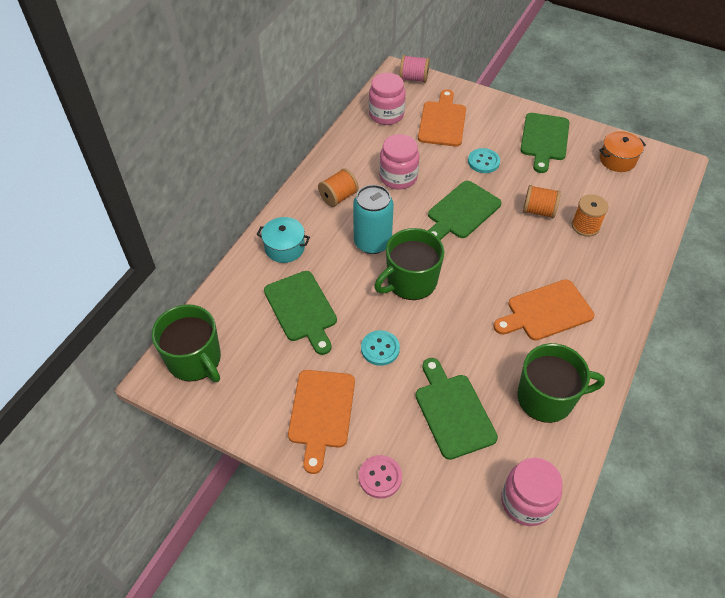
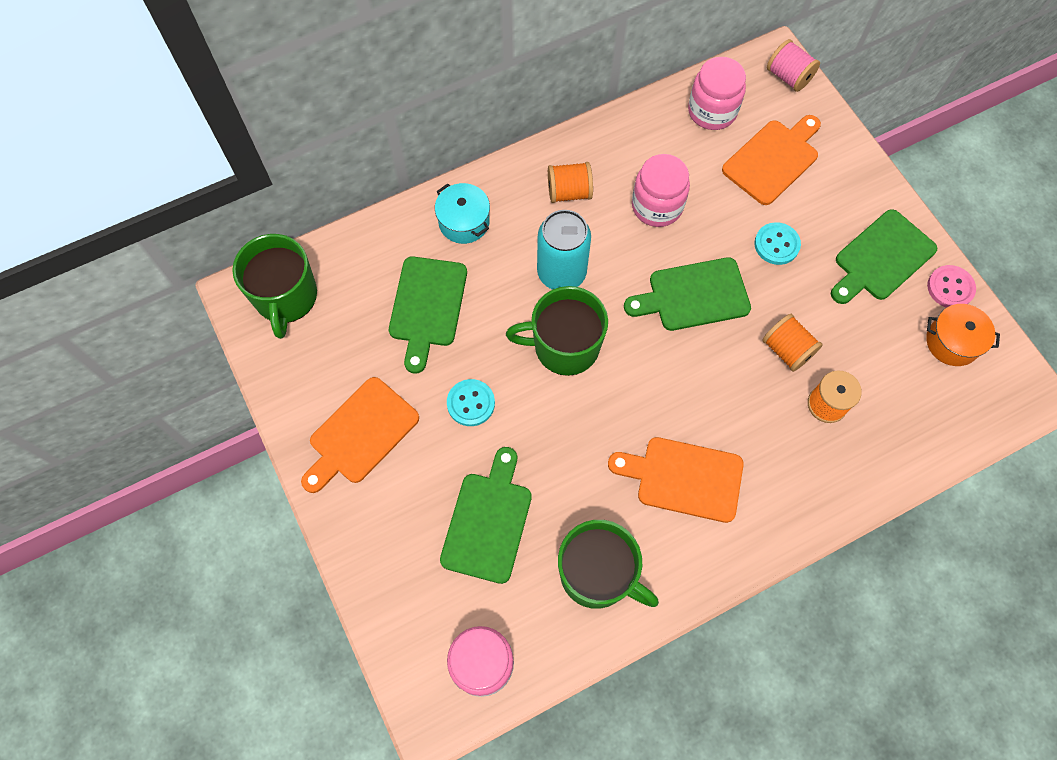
camera: 35 degrees right, 15 degrees up
(380, 477) = (364, 538): pink button -> pink button (950, 288)

